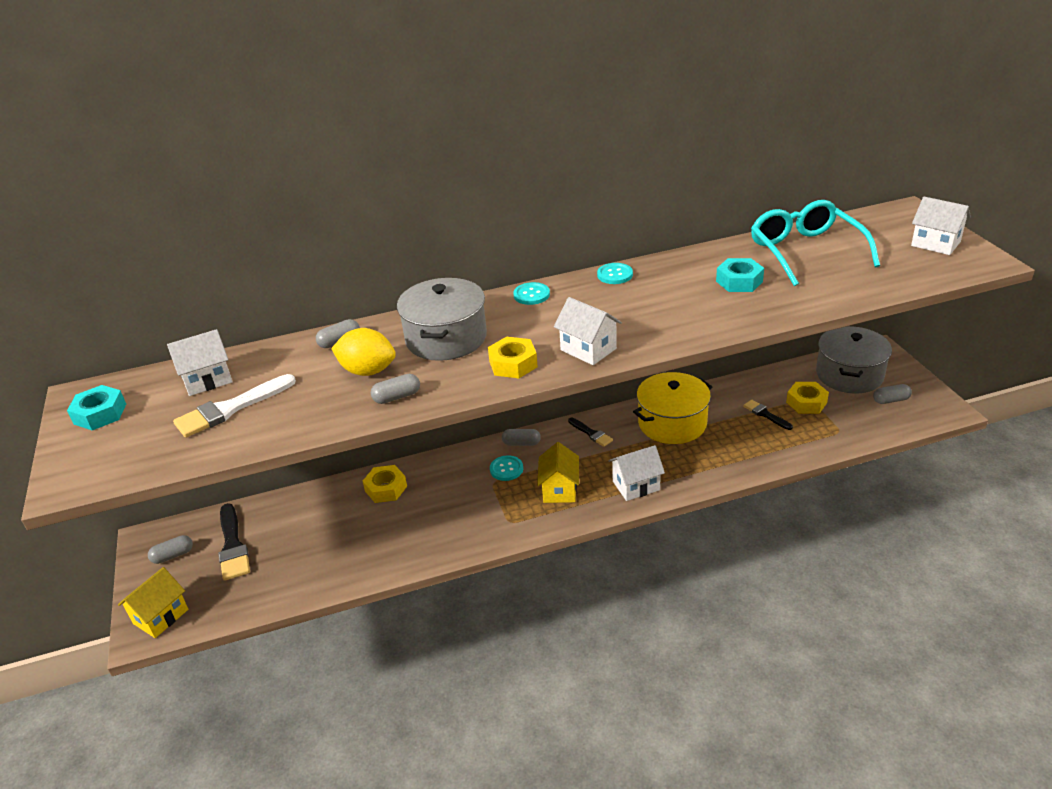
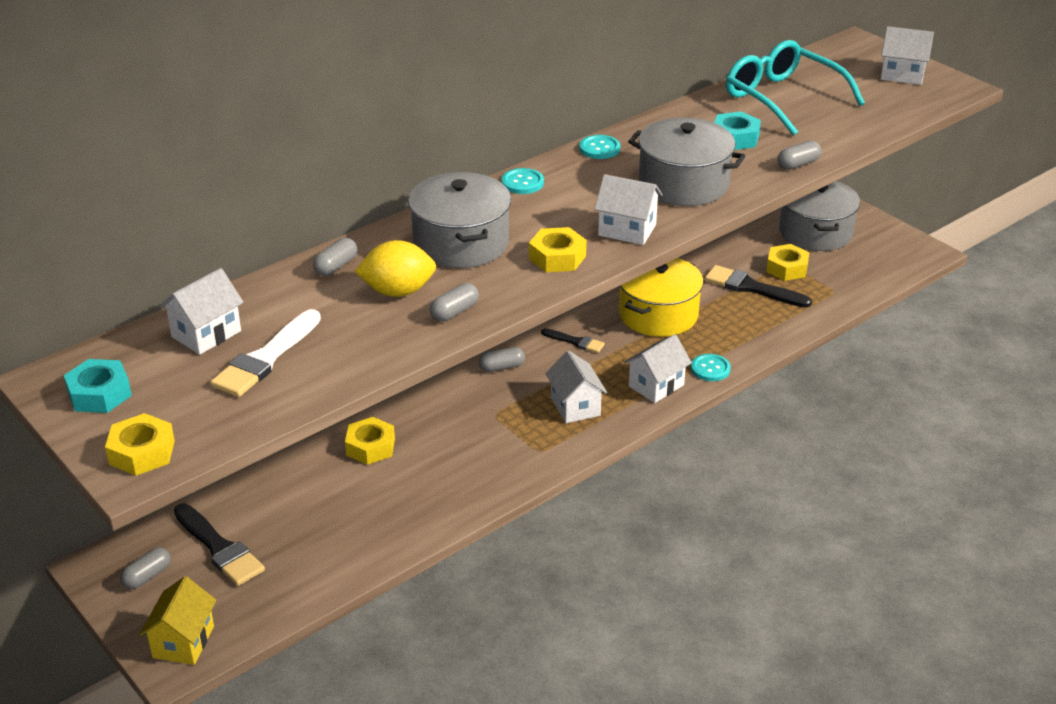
camera: 25 degrees left, 0 degrees up
(86, 469) = (142, 452): none -> yellow nut
(506, 469) = (501, 397): turquoise button -> turquoise button (710, 369)
(559, 489) = (575, 406): yellow house -> white house
(665, 316) = (683, 184): none -> grey pot
(765, 414) = (751, 288): black brush -> black brush, size x1.72
(891, 400) = (868, 251): grey capsule -> grey capsule (798, 164)

